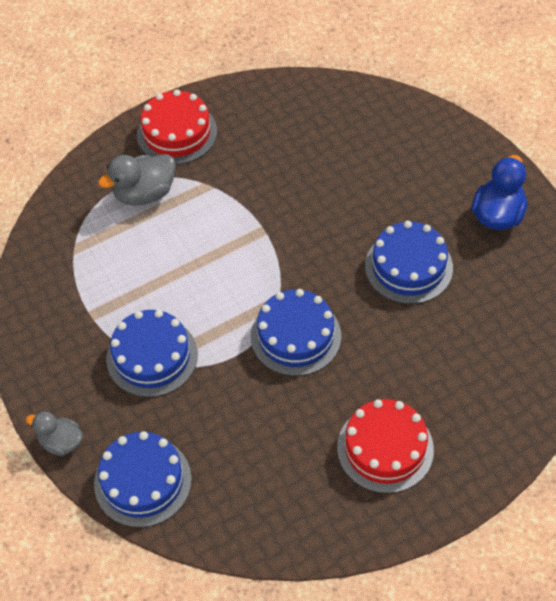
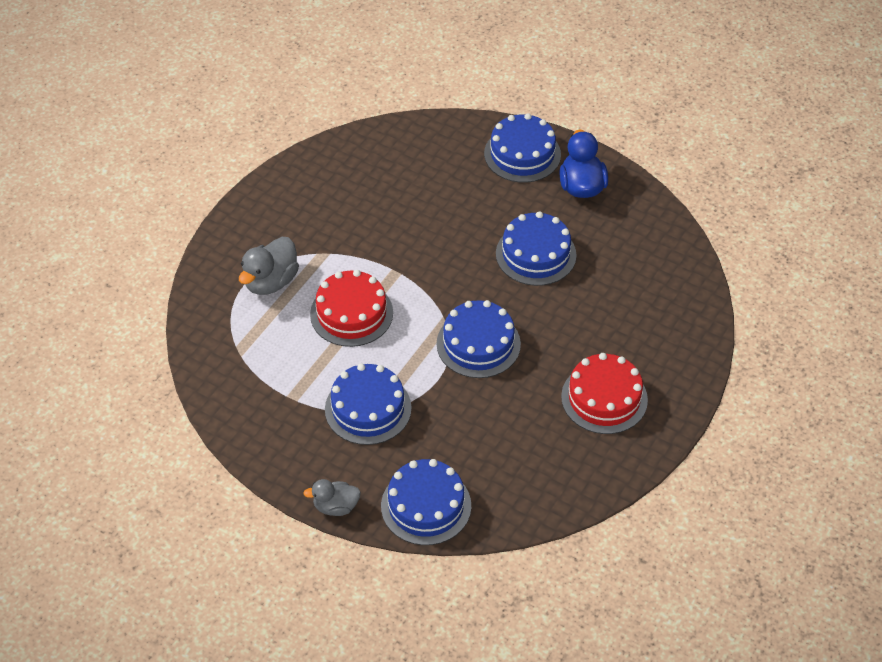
camera: 30 degrees left, 5 degrees down
(177, 133) = (265, 220): red cake -> red cake (351, 313)
(458, 159) = (522, 154): none -> blue cake

